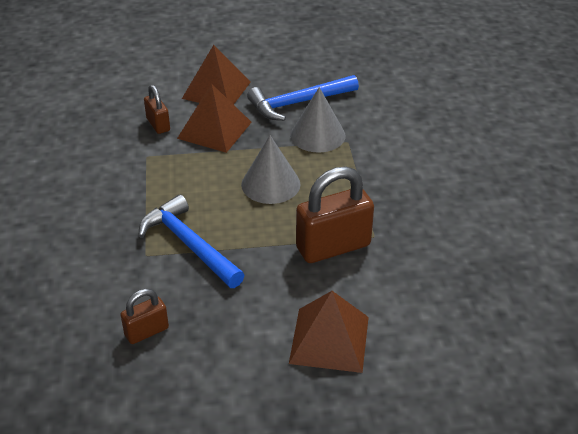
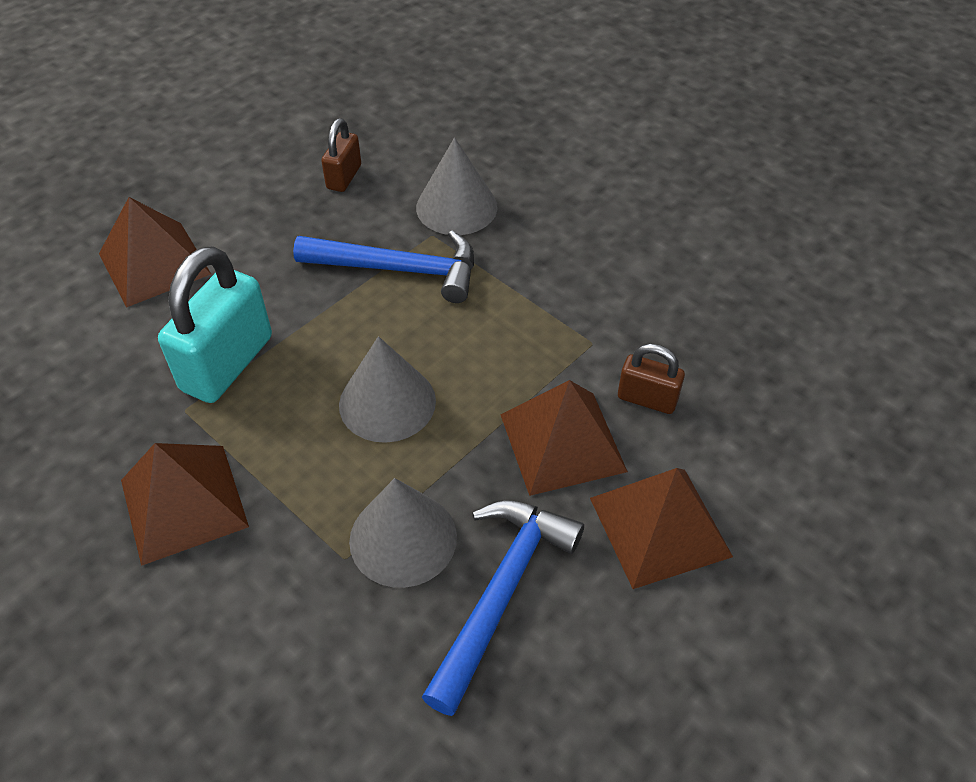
camera: 140 degrees right, 10 degrees up
(109, 263) = (456, 207): none -> grey cone
(333, 247) = (227, 363): brown padlock -> turquoise padlock
(403, 195) = (183, 503): none -> brown pyramid

